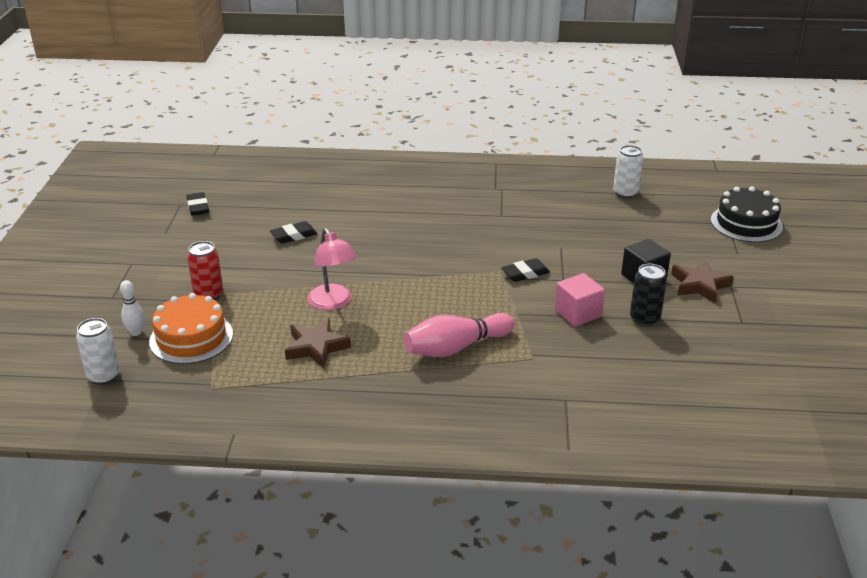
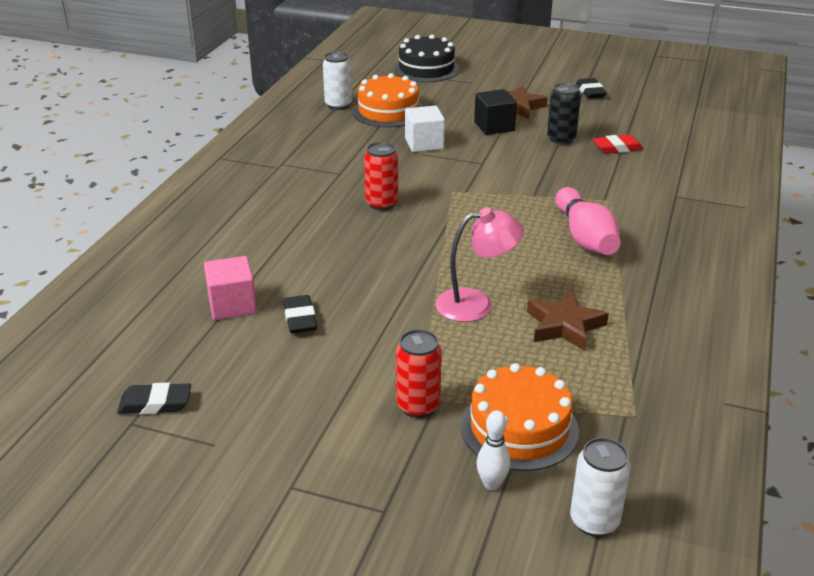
camera: 75 degrees left, 0 degrees up
(462, 241) = (381, 204): none -> red can
(525, 273) = (463, 179): black eraser -> black eraser (590, 92)
(577, 313) = (543, 166): pink cube -> pink cube (232, 305)
(580, 245) = (424, 144): none -> white cube
(632, 218) = (388, 111): none -> orange cake
(649, 356) = (617, 148): none -> red eraser

